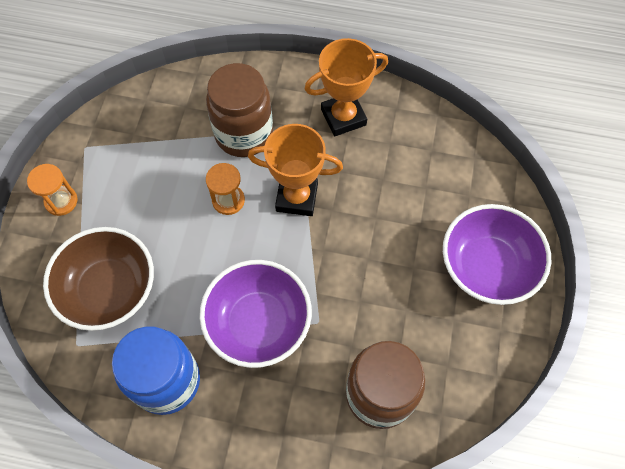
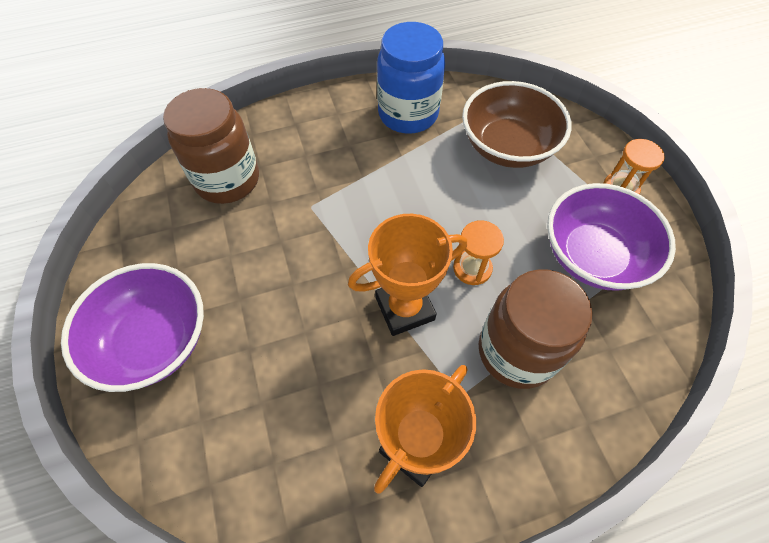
camera: 150 degrees right, 5 degrees down
(258, 323) = (364, 181): purple bowl -> purple bowl (593, 256)

